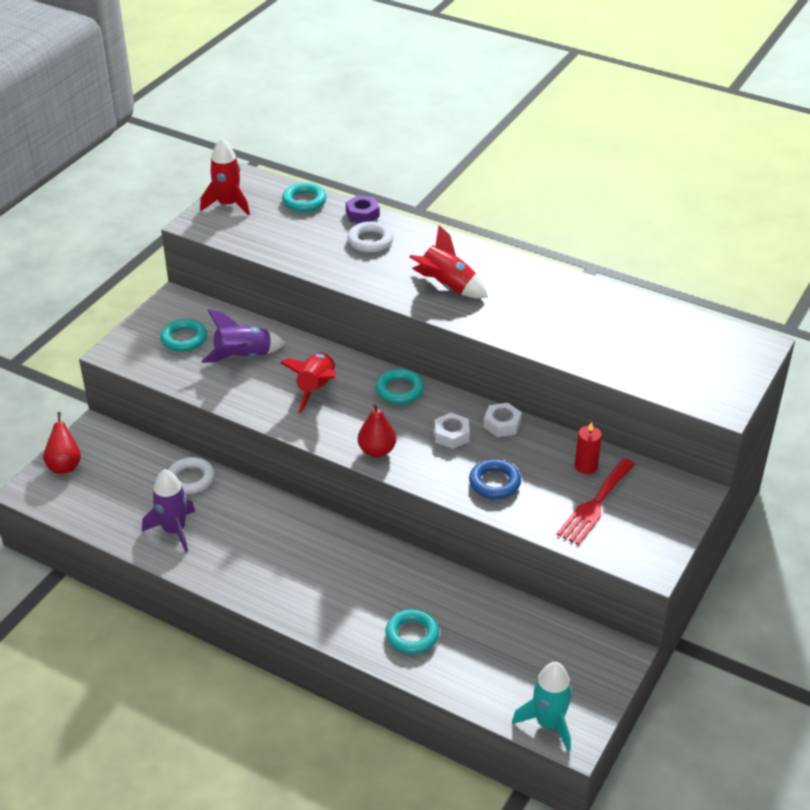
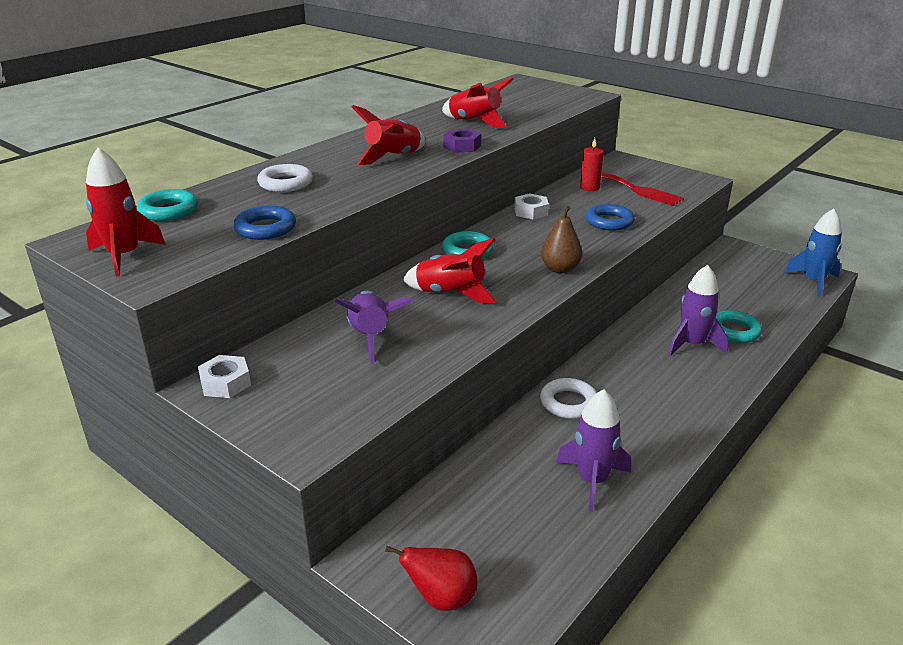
camera: 80 degrees left, 10 degrees down
(184, 339) = (307, 382): turquoise ring -> none
(190, 479) = (497, 462): white ring -> white ring (568, 403)
(281, 250) = (265, 228): none -> blue ring
(362, 214) = (229, 183): purple nut -> purple nut (462, 146)
(377, 451) = (560, 269): red pear -> brown pear
(378, 599) = (692, 344): none -> purple rocket
(451, 435) = (541, 233): white nut -> white nut (225, 383)
(548, 723) = (813, 281): turquoise rocket -> blue rocket
(572, 324) = (474, 122): none -> red rocket

